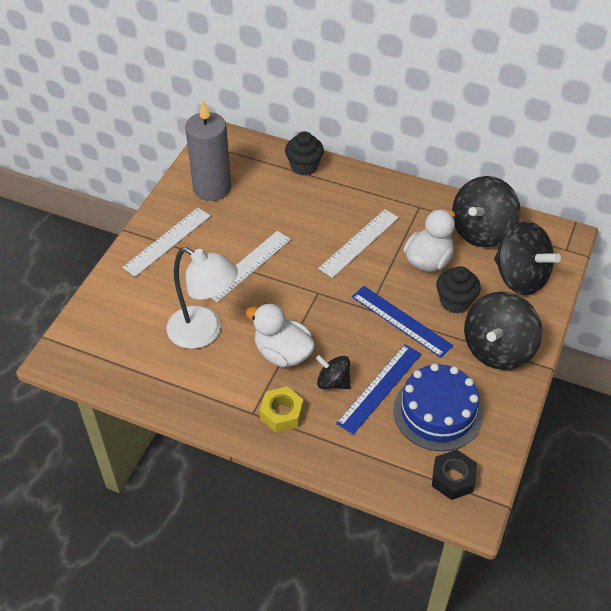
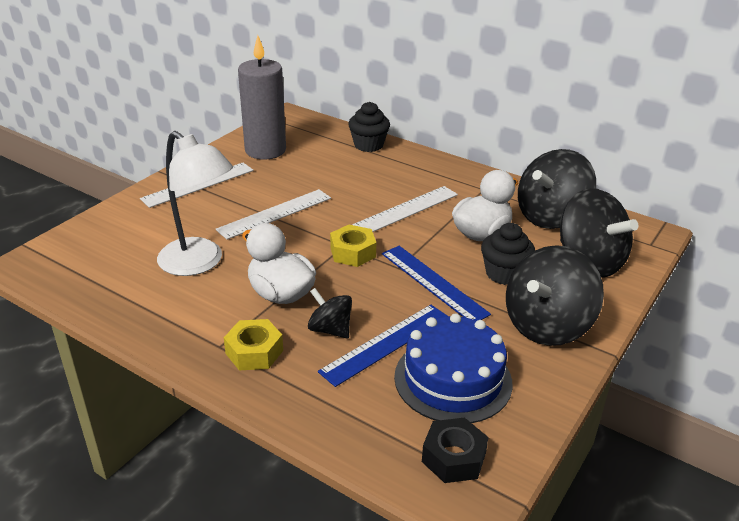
camera: 10 degrees right, 15 degrees down
(327, 299) = (353, 252): none -> yellow nut

